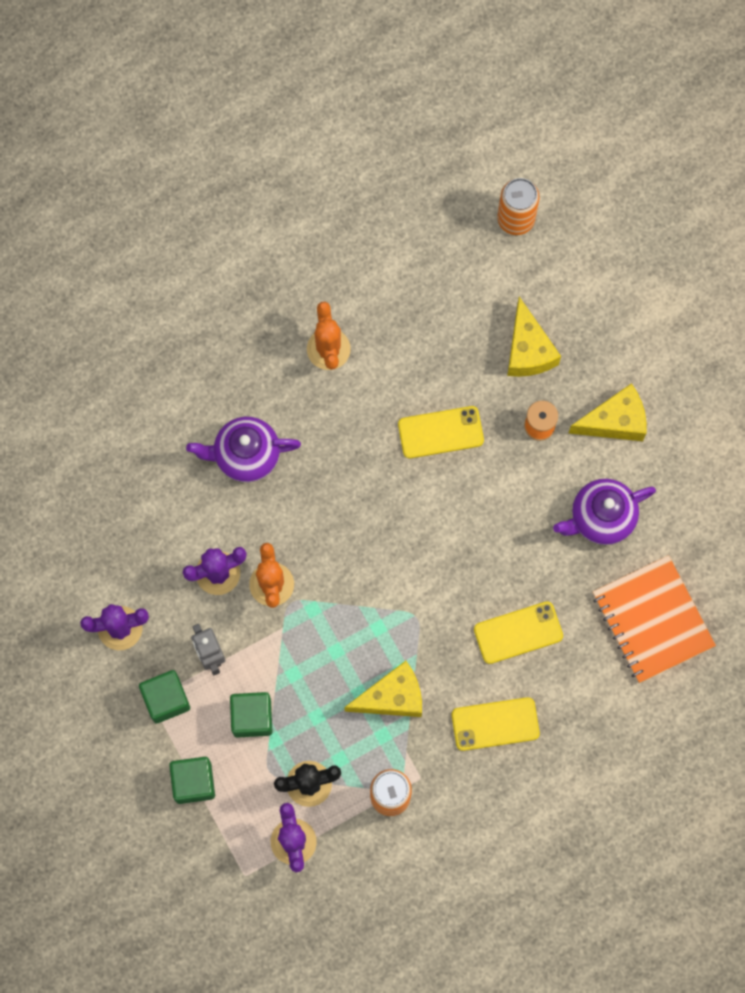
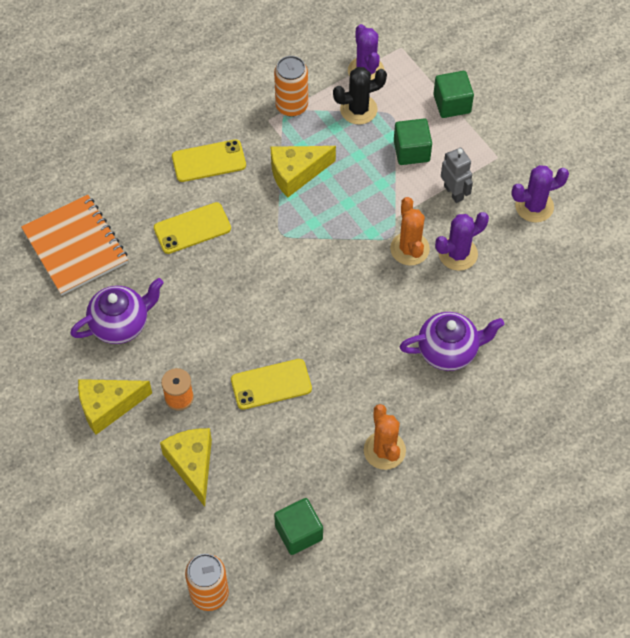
camera: 175 degrees right, 15 degrees down
(166, 699) = (485, 158): green cube -> green cube (298, 533)

